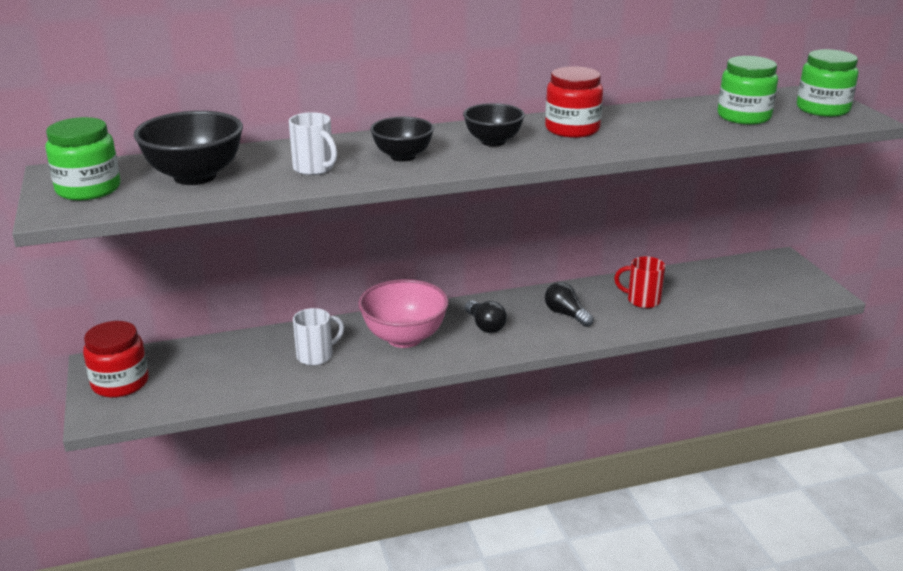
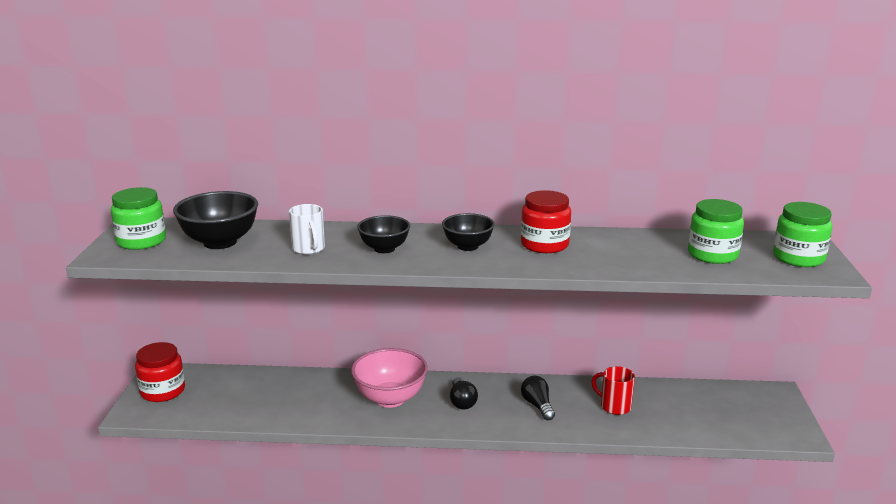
camera: 20 degrees right, 5 degrees down
(316, 356) = (313, 399): white mug -> none

